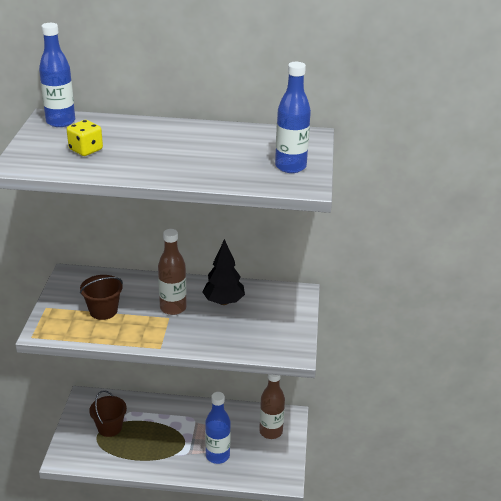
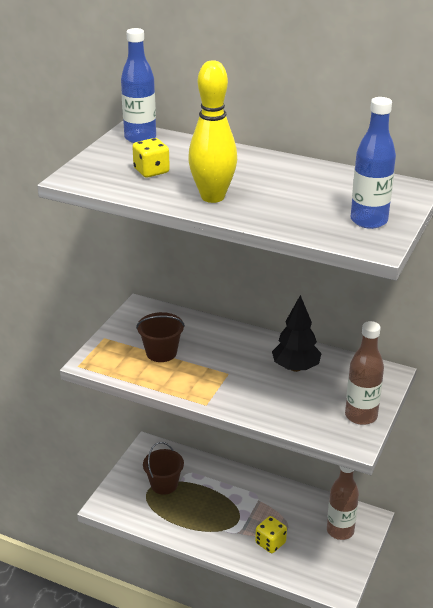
camera: 20 degrees right, 0 degrees up
(151, 165) = (212, 197): none -> yellow bowling pin
(173, 308) = (237, 364): brown bottle -> brown bottle (361, 416)
(217, 455) = (270, 543): blue bottle -> yellow dice

